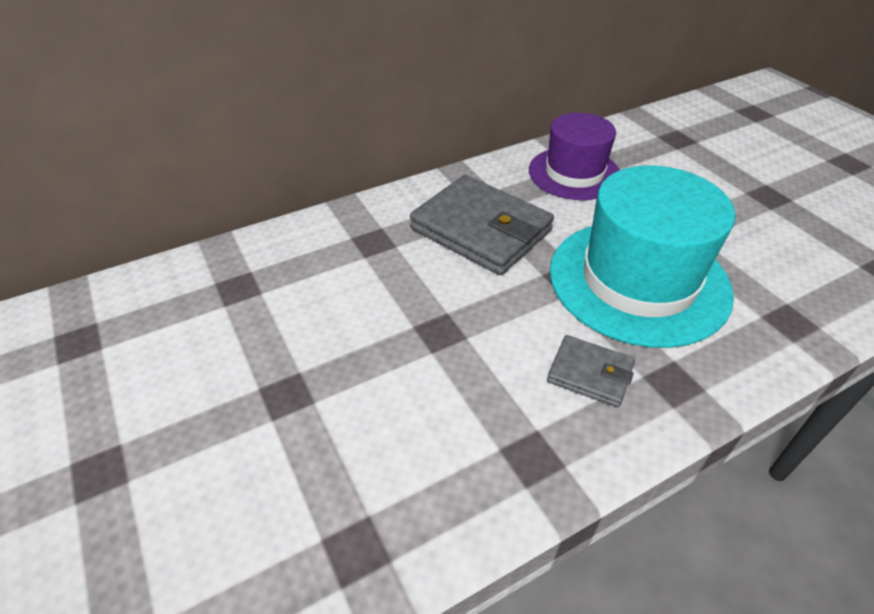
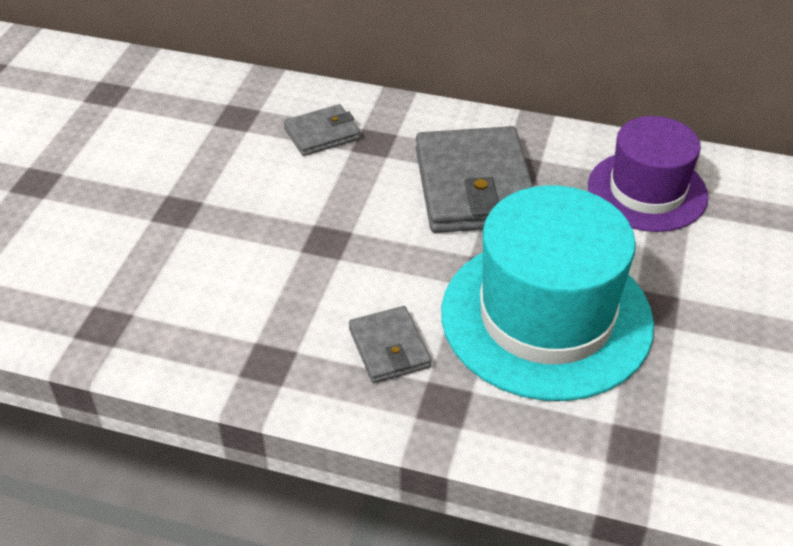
camera: 45 degrees right, 0 degrees up
(327, 259) = (322, 134): none -> grey wallet

